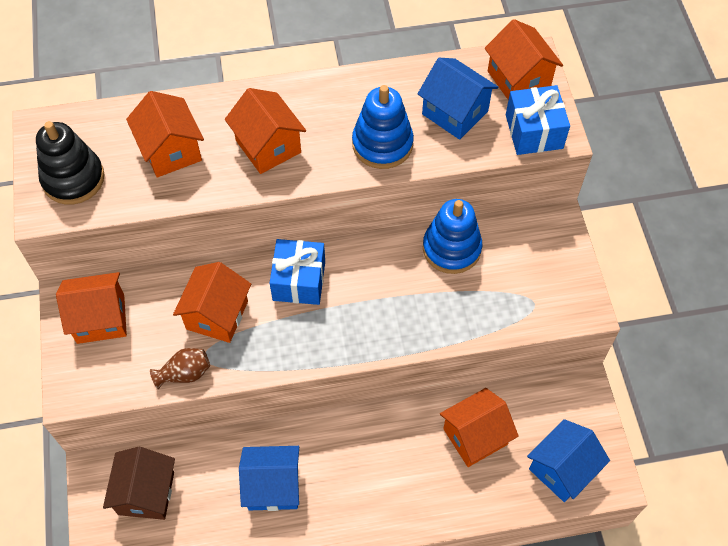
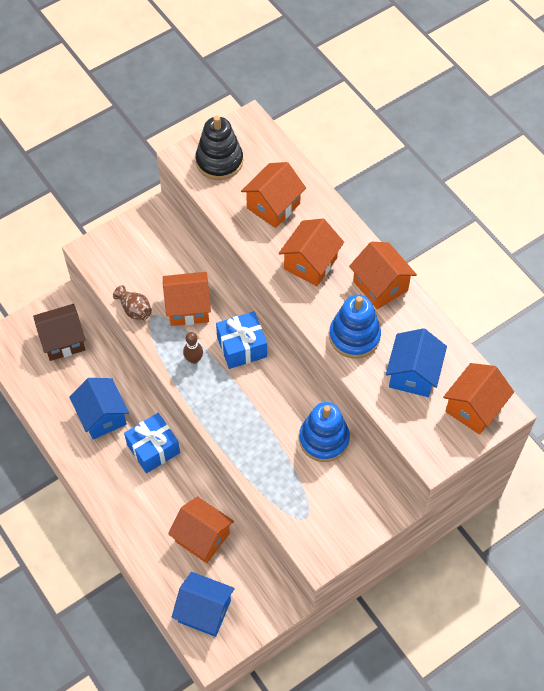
camera: 65 degrees right, 0 degrees up
(100, 319) = (151, 240): orange house -> orange house (380, 286)
(287, 336) = (194, 359): none -> brown bowling pin
(534, 131) = (427, 438): blue gift -> blue gift (153, 449)

